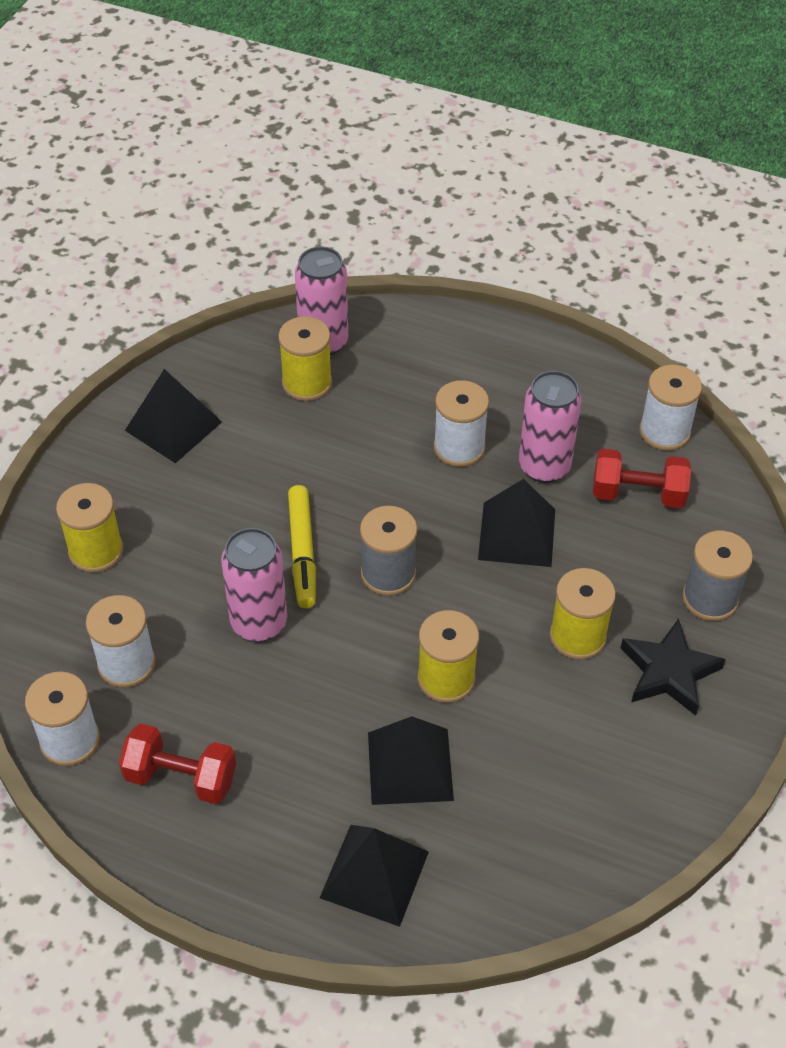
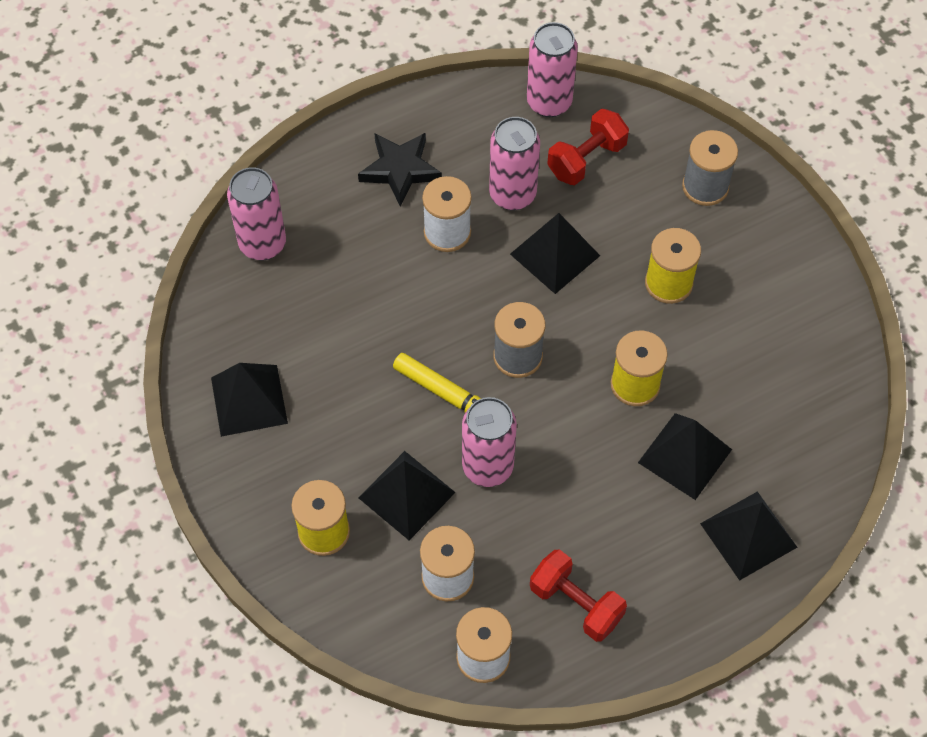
camera: 50 degrees left, 10 degrees up
(180, 584) = (407, 495): none -> black pyramid
(181, 777) = (576, 603): red dumbbell -> red dumbbell turned 75 degrees clockwise
(307, 383) = (293, 283): yellow spool -> none
(664, 431) = (549, 102): white spool -> pink can
(668, 672) = (740, 254): black star -> black star (400, 170)

